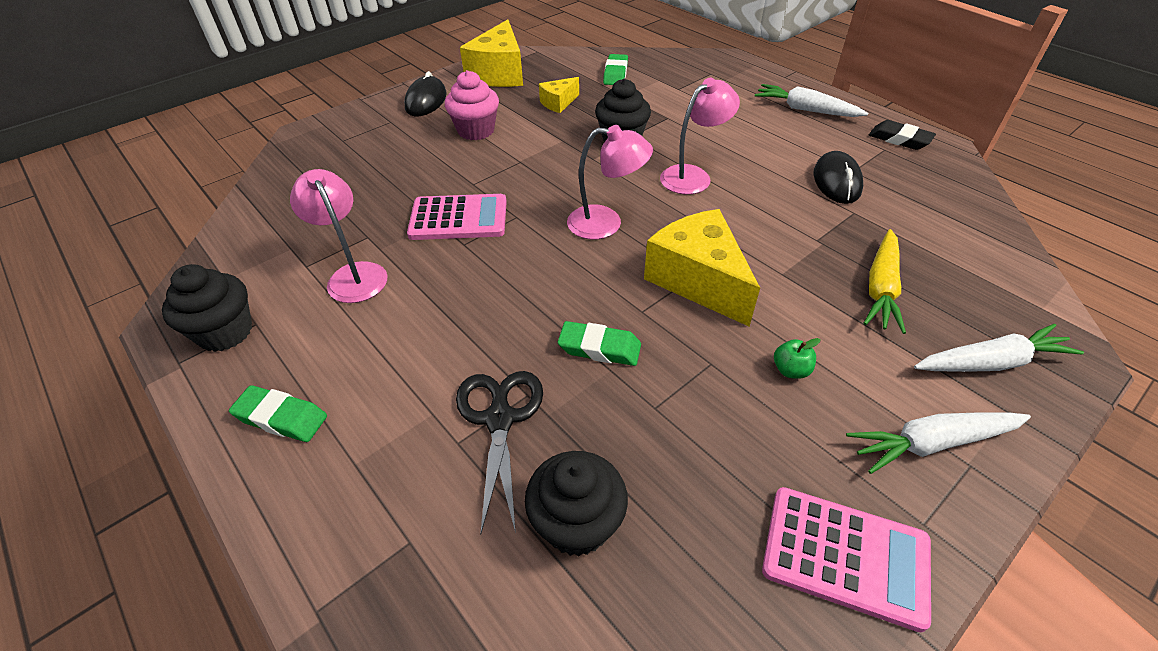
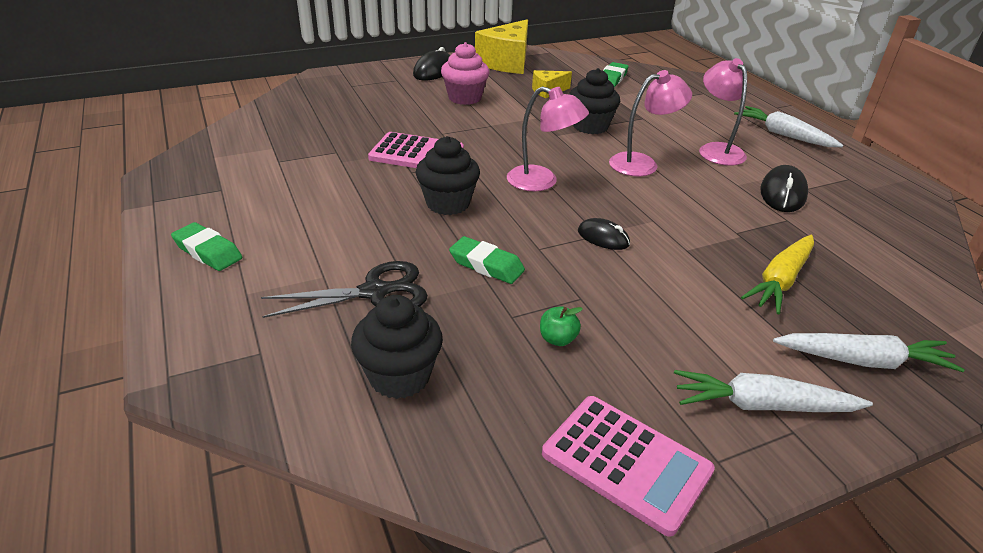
camera: 15 degrees right, 10 degrees down
(225, 332) = (196, 190): black cupcake -> black cupcake (448, 203)
(353, 275) = (311, 174): pink lamp -> pink lamp (717, 150)
(499, 418) = (375, 292): black scissors -> black scissors turned 60 degrees clockwise
(698, 280) = (603, 238): yellow cheese -> black mouse
(790, 370) = (653, 320): green apple -> green apple (557, 339)
(899, 139) = (869, 174): black eraser -> none

